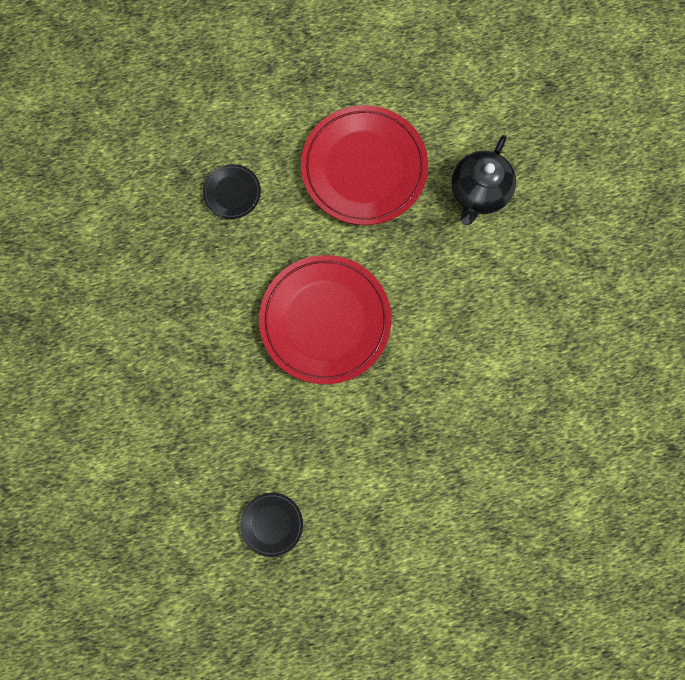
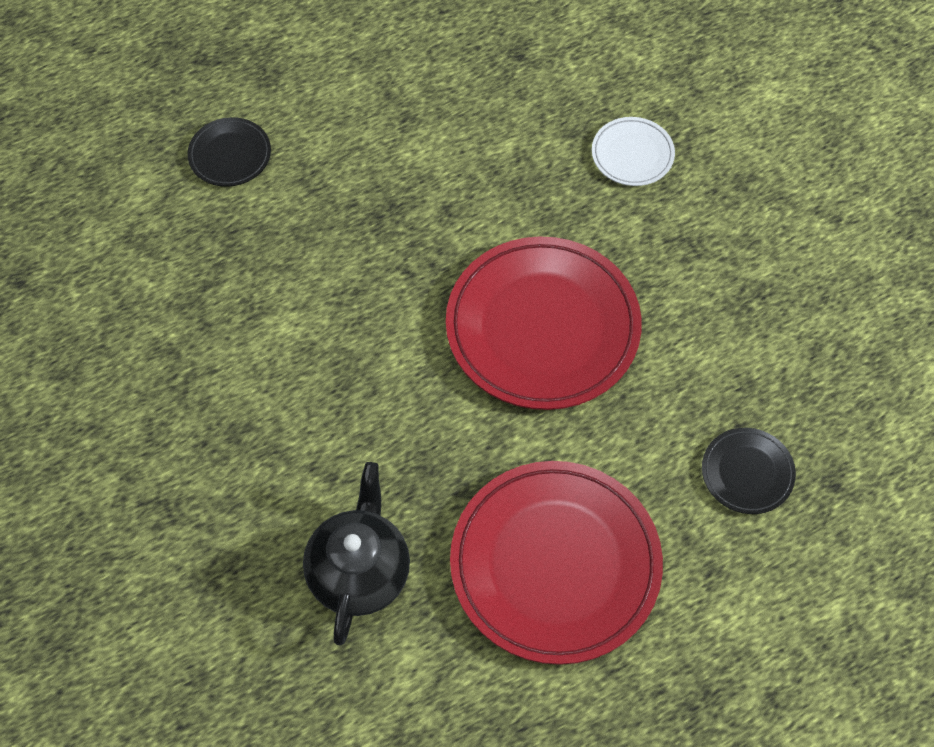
camera: 165 degrees right, 15 degrees down
(219, 440) = (632, 154): none -> white plate
(271, 524) = (532, 84): black plate -> black plate (230, 155)

